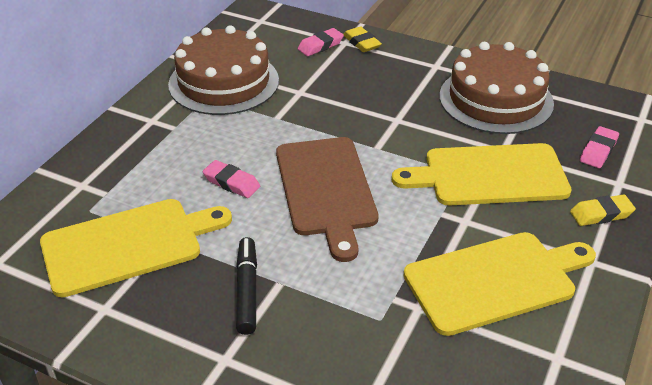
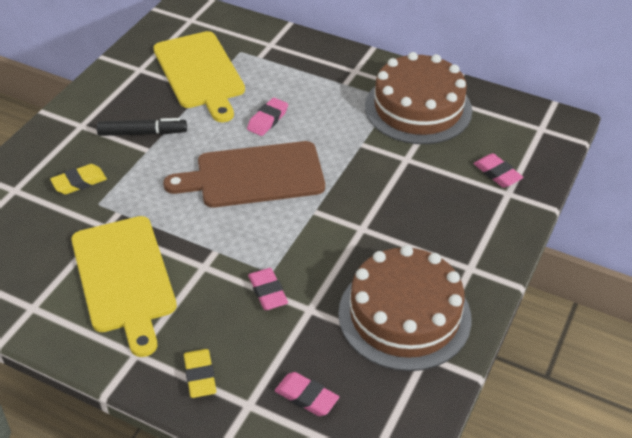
camera: 90 degrees right, 5 degrees up
(361, 43) = (509, 206): yellow eraser -> yellow eraser (79, 182)
(489, 175) = (267, 292): yellow cutting board -> pink eraser

